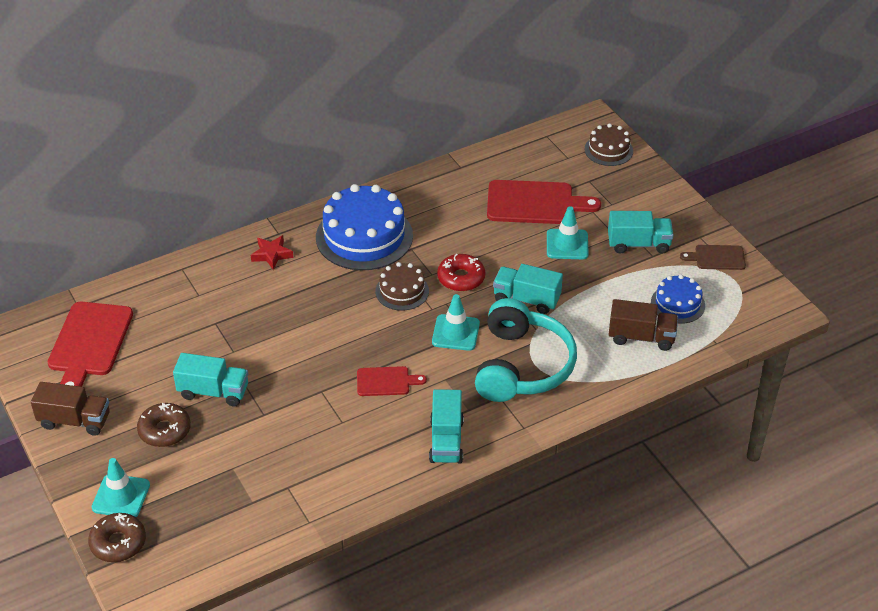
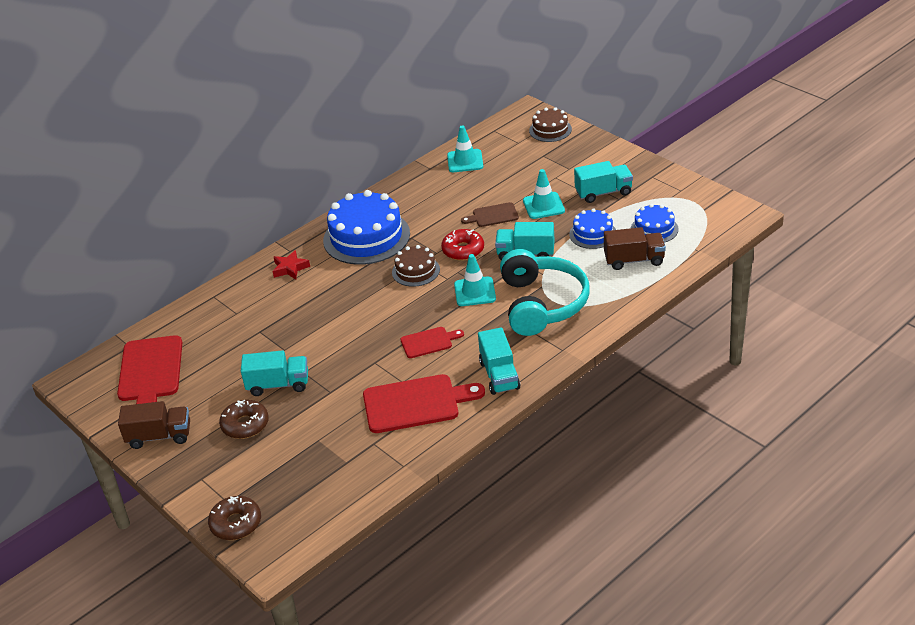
camera: 10 degrees left, 5 degrees down
(121, 496) = (224, 486): turquoise traffic cone -> turquoise traffic cone (465, 161)
(534, 203) = (503, 181): red cutting board -> red cutting board (415, 403)
(608, 293) = (593, 234): none -> blue cake
(717, 258) = (672, 188): brown cutting board -> brown cutting board (493, 215)

